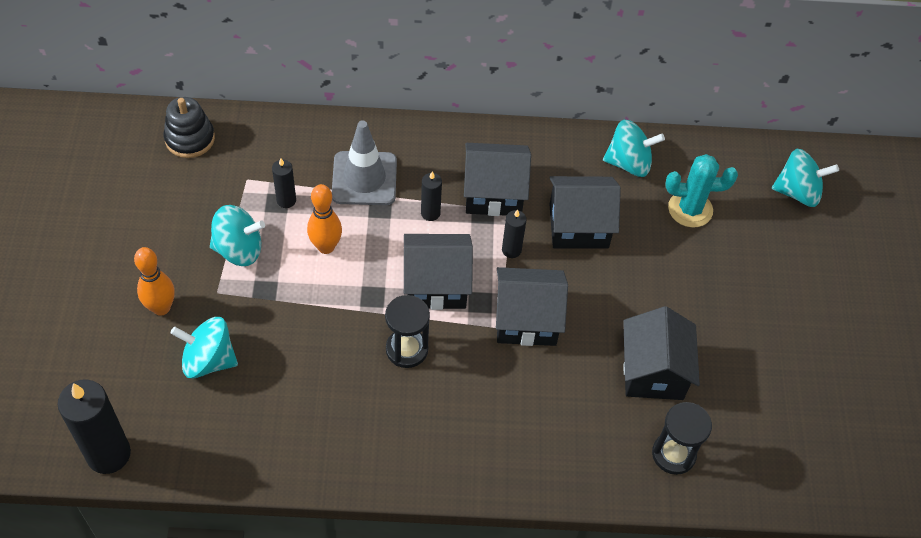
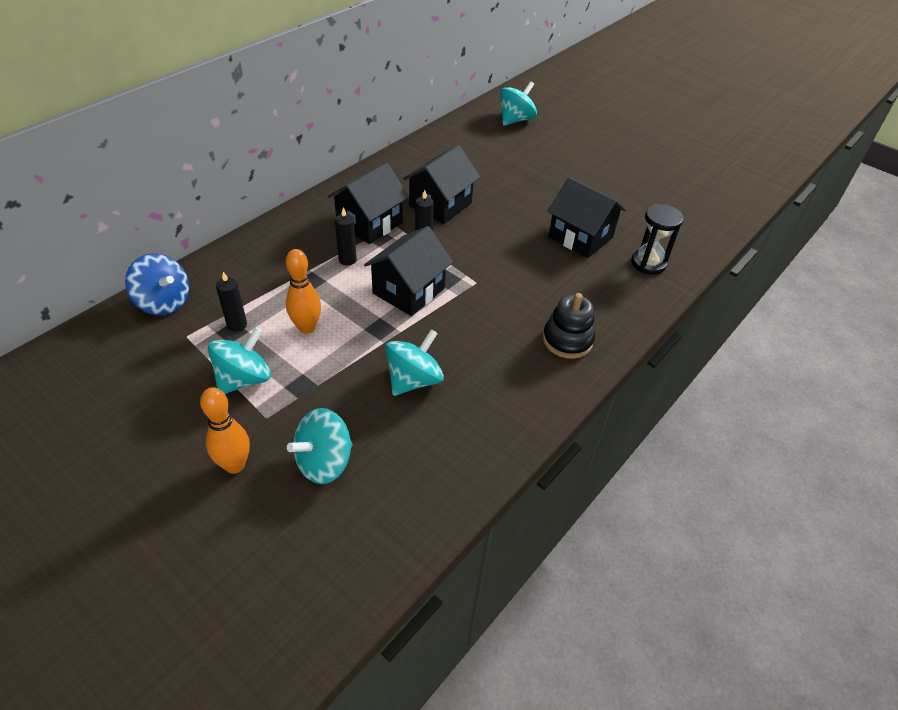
camera: 50 degrees left, 10 degrees down
(108, 454) = (340, 600): black candle -> none
(190, 139) = (99, 347): black stacking toy -> black stacking toy (567, 340)
(265, 136) = (164, 302): none -> blue spinning top
(364, 178) = (275, 274): grey traffic cone -> none
(407, 349) = (445, 337): black hourglass -> none
(526, 320) = (485, 266): black house -> none
(629, 163) = (420, 161): turquoise spinning top -> turquoise spinning top (414, 380)
(690, 209) = (481, 159): turquoise cactus -> none

